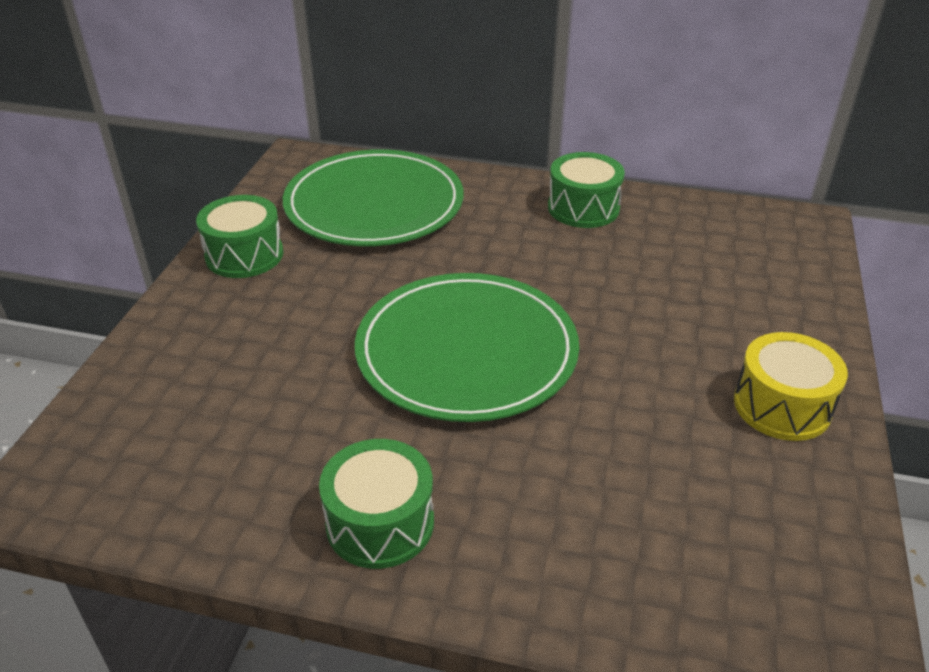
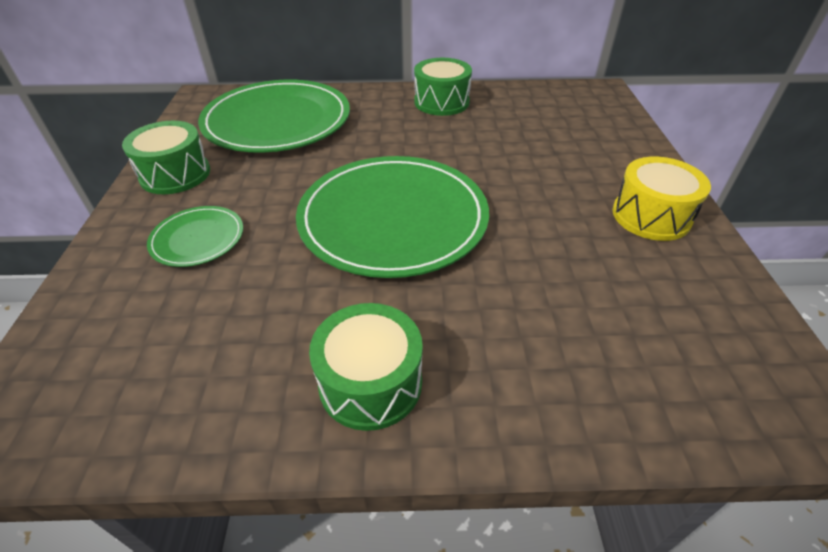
camera: 15 degrees left, 5 degrees up
(250, 335) = (197, 239): none -> green plate

